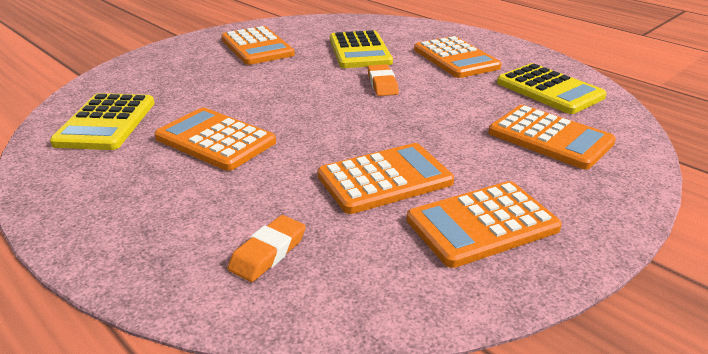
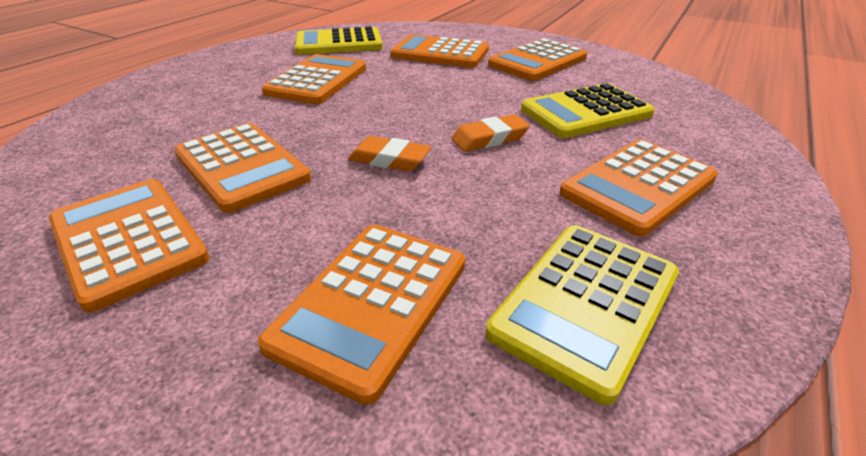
camera: 75 degrees right, 5 degrees up
(198, 78) = (440, 53): none -> orange calculator
(268, 253) = (127, 130): orange eraser -> orange eraser (389, 159)

